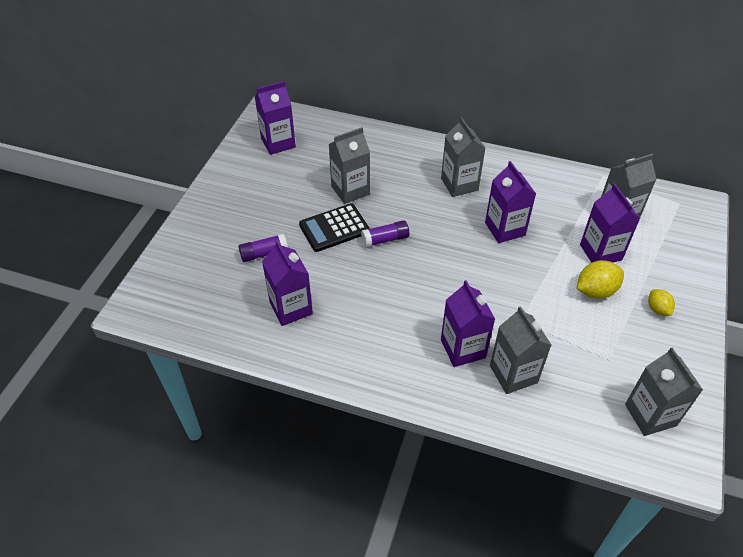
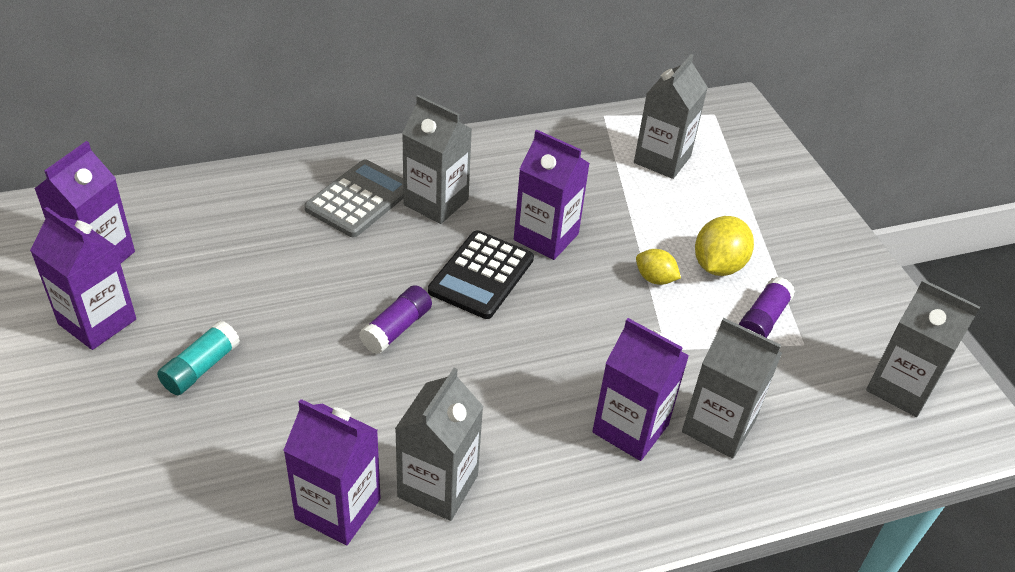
camera: 40 degrees left, 5 degrees down
(264, 253) = (220, 446): purple glue stick -> purple glue stick (763, 320)
(282, 215) = (201, 368): none -> turquoise glue stick
(334, 228) = (304, 349): black calculator -> black calculator (481, 275)
(350, 190) = (282, 280): grey carton -> grey carton (438, 486)
(420, 166) = (359, 199): none -> grey calculator
(600, 252) = (682, 213): purple carton -> purple carton (97, 322)
(657, 309) = (800, 253): yellow lemon -> yellow lemon (655, 279)

